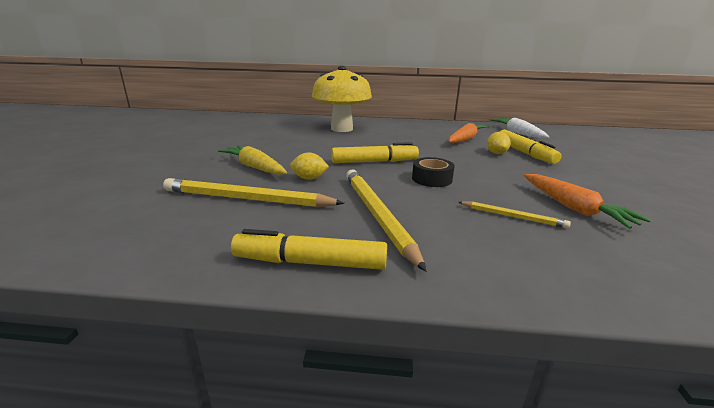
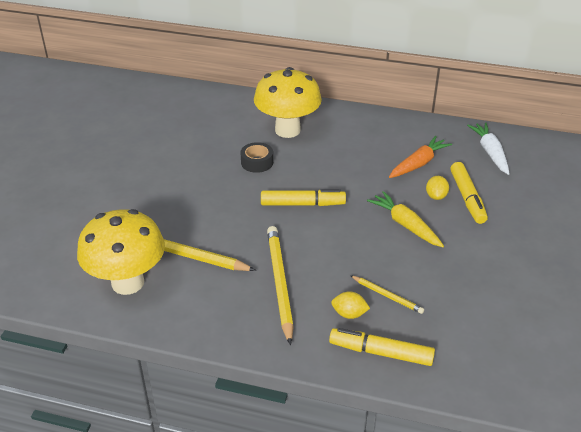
camera: 10 degrees right, 15 degrees up
(171, 227) = (128, 283): none -> yellow mushroom
(254, 167) = (189, 206): yellow carrot -> yellow carrot (405, 225)
(309, 178) = (235, 228): yellow lemon -> yellow lemon (349, 314)
(310, 263) = (221, 327): yellow marker -> yellow marker (381, 353)
(431, 179) = (345, 238): black tape -> black tape (257, 162)
(573, 208) = (447, 290): orange carrot -> none

